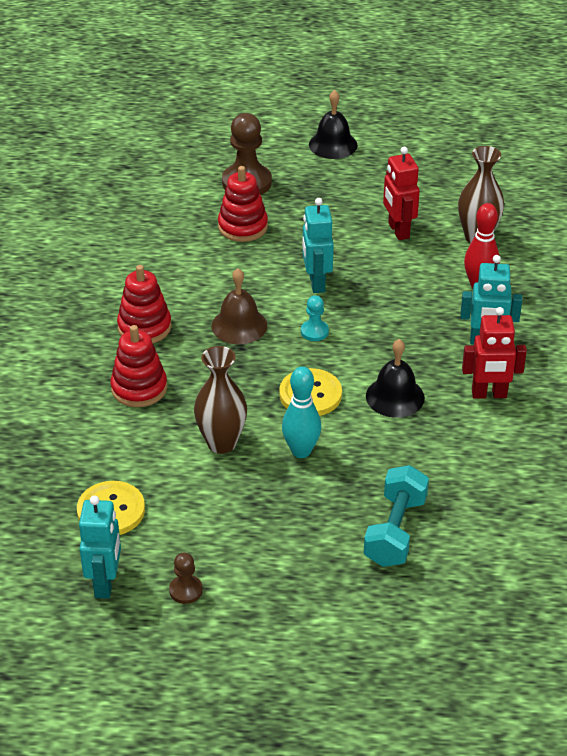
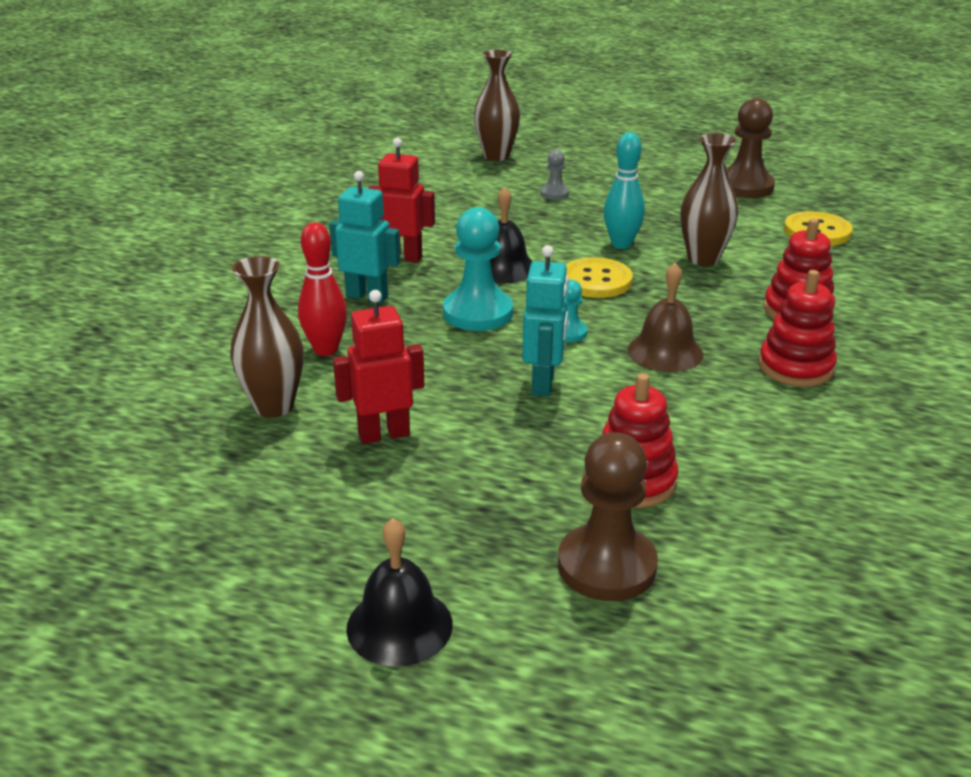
camera: 165 degrees left, 10 degrees down
(105, 583) = (815, 197): turquoise robot -> none
(186, 590) = (745, 187): brown pawn -> brown pawn, size x1.98
(391, 339) = (478, 313): none -> turquoise pawn
(395, 531) = (554, 193): turquoise dumbbell -> grey pawn
(398, 231) = (383, 434): red robot -> red robot turned 105 degrees counterclockwise
(497, 607) = (496, 156): none -> brown vase

